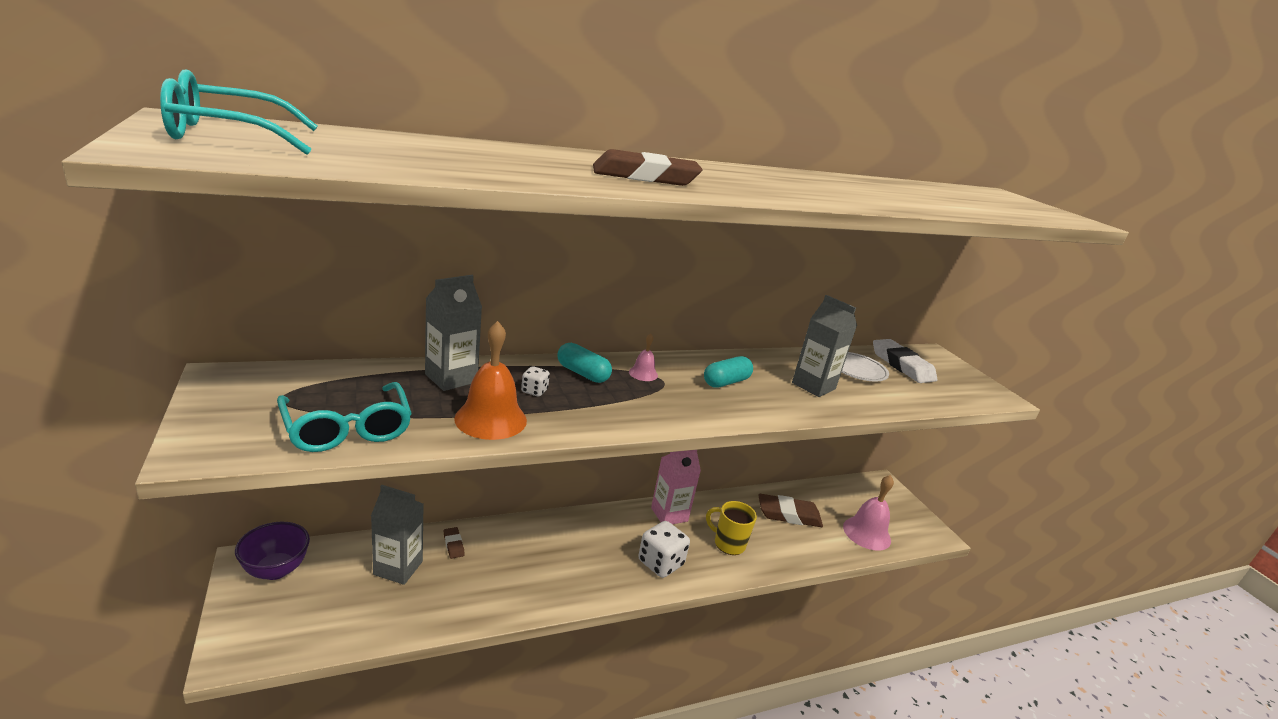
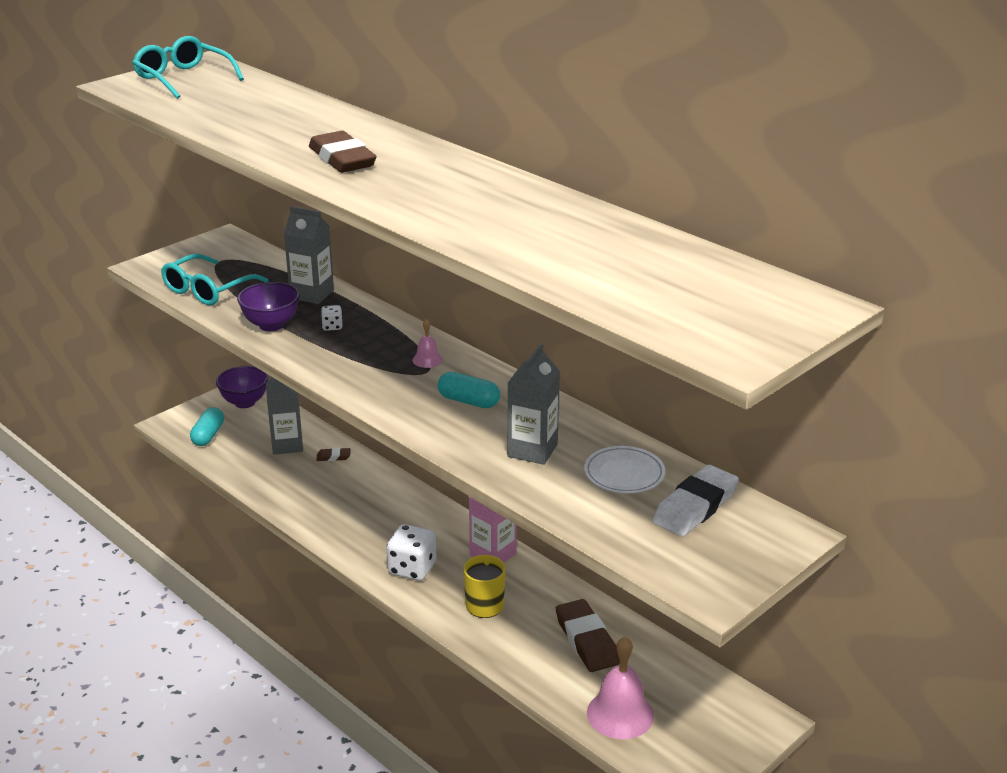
camera: 70 degrees right, 5 degrees up
(453, 545) = (333, 457): brown eraser -> brown eraser turned 45 degrees clockwise
(491, 419) = (271, 325): orange bell -> purple bowl
(582, 373) = (389, 335): turquoise capsule -> turquoise capsule (208, 435)

